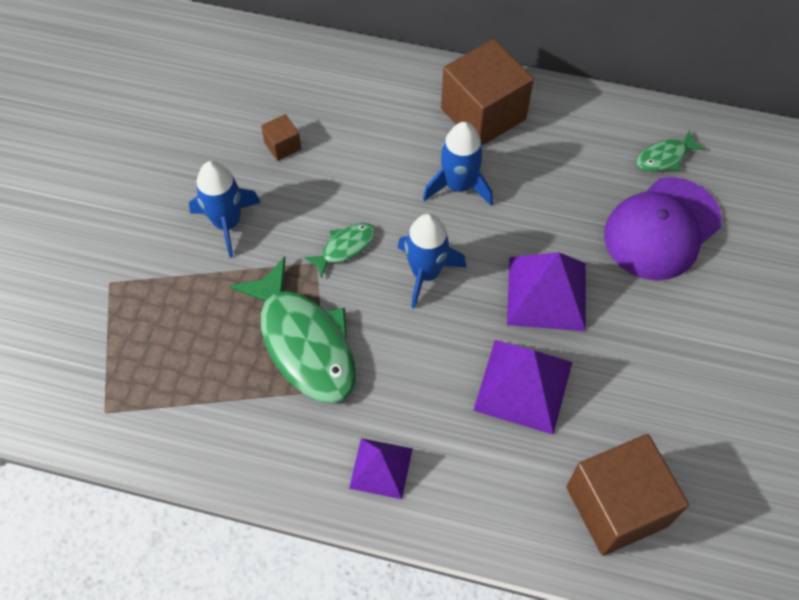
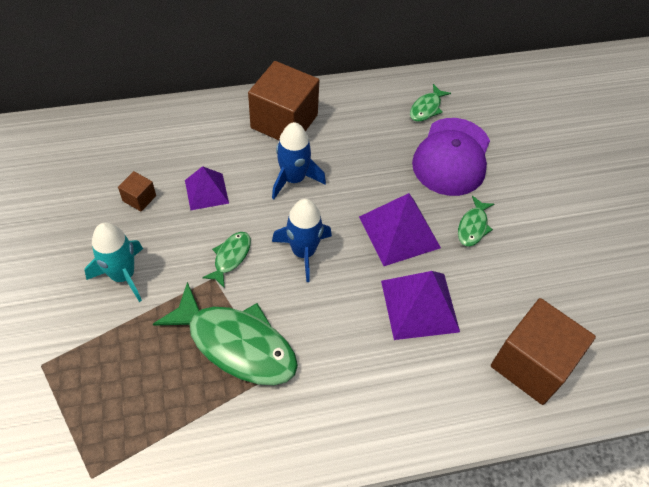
camera: 30 degrees left, 5 degrees down
(227, 223) = (123, 275): blue rocket -> turquoise rocket
(381, 468) = (349, 416): purple pyramid -> purple pyramid (206, 191)
(639, 322) = (473, 226): none -> green fish

